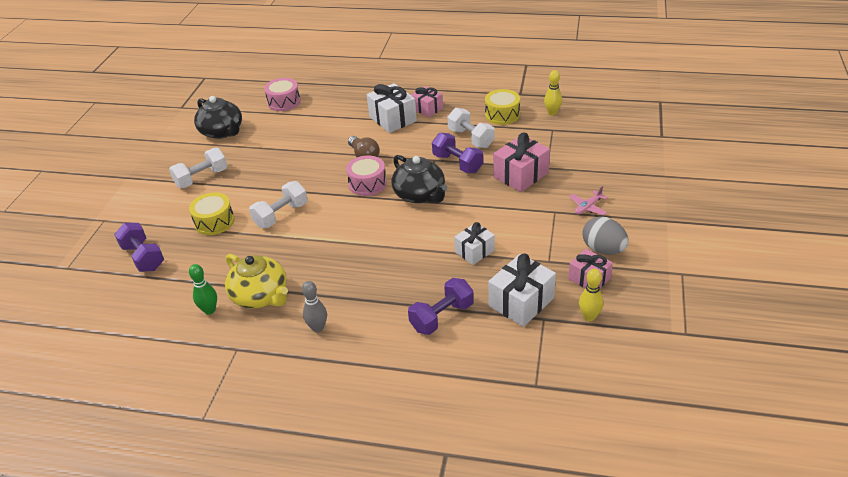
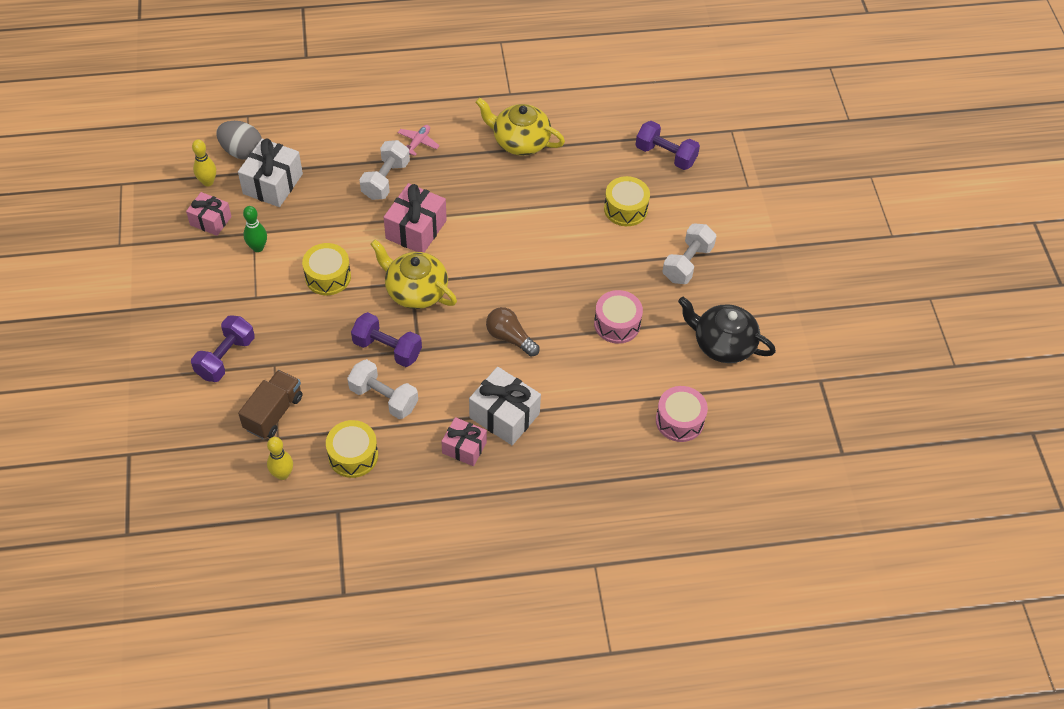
camera: 155 degrees right, 15 degrees up
(209, 310) = (558, 119): green bowling pin -> green bowling pin (258, 247)
(281, 215) = (558, 232): white dumbbell -> white dumbbell (385, 180)
(318, 328) = (450, 124): grey bowling pin -> none
(367, 184) = (484, 294): pink drum -> pink drum (617, 324)
(420, 195) = (415, 290): black teapot -> yellow teapot
(442, 317) = (342, 155): purple dumbbell -> purple dumbbell (226, 357)
(474, 251) = (331, 229): white gift -> none
(489, 216) = (328, 276): none -> yellow drum
(521, 175) = (304, 345): pink gift -> pink gift (416, 229)
(552, 142) = (273, 413): none -> brown truck
(588, 207) = (219, 311): pink plane -> pink plane (418, 143)
(603, 249) = (198, 257): grey egg -> grey egg (242, 151)

